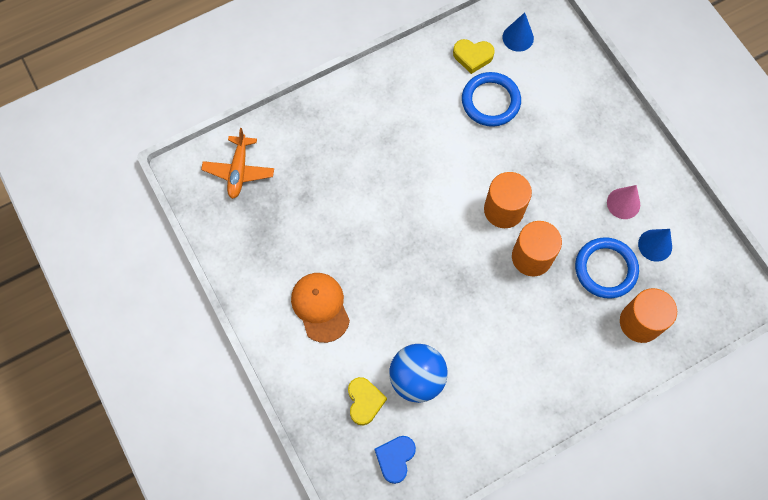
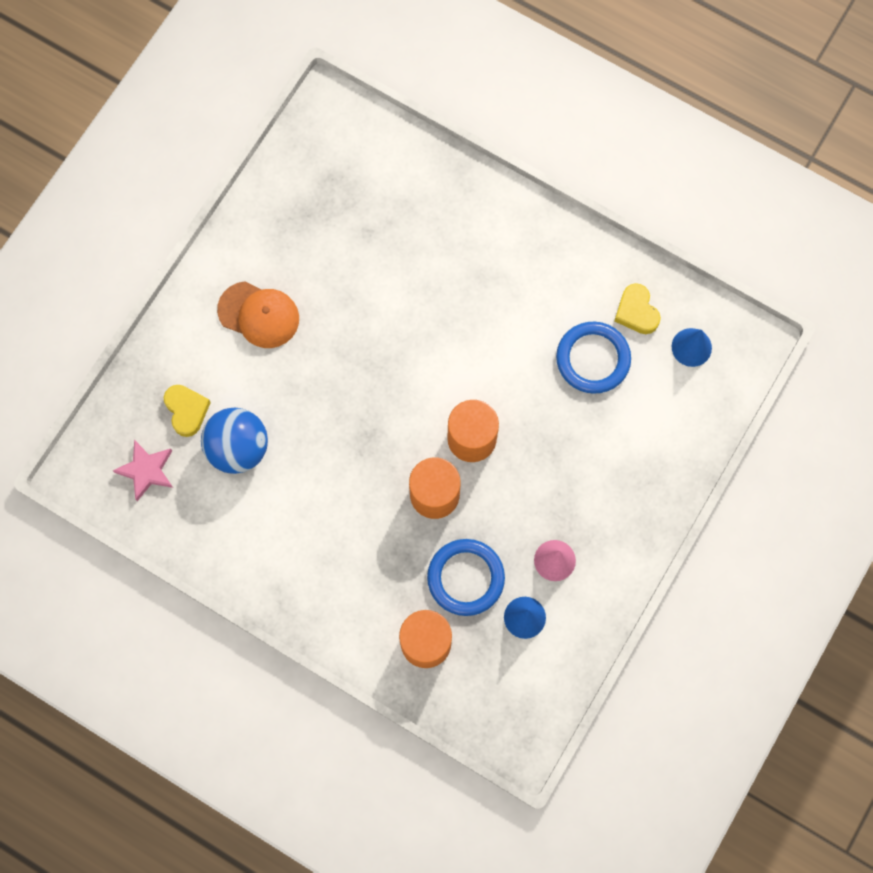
camera: 60 degrees right, 5 degrees up
(239, 171) = (357, 153): orange plane -> none
(320, 307) = (259, 315): orange cap -> orange cap turned 75 degrees clockwise
(364, 401) = (187, 410): yellow heart -> yellow heart turned 75 degrees counterclockwise
(395, 458) = (146, 470): blue heart -> pink star

